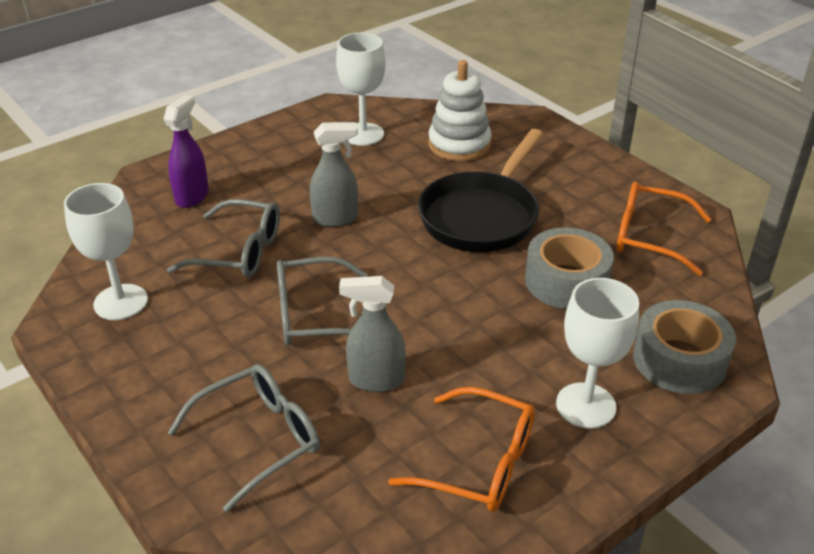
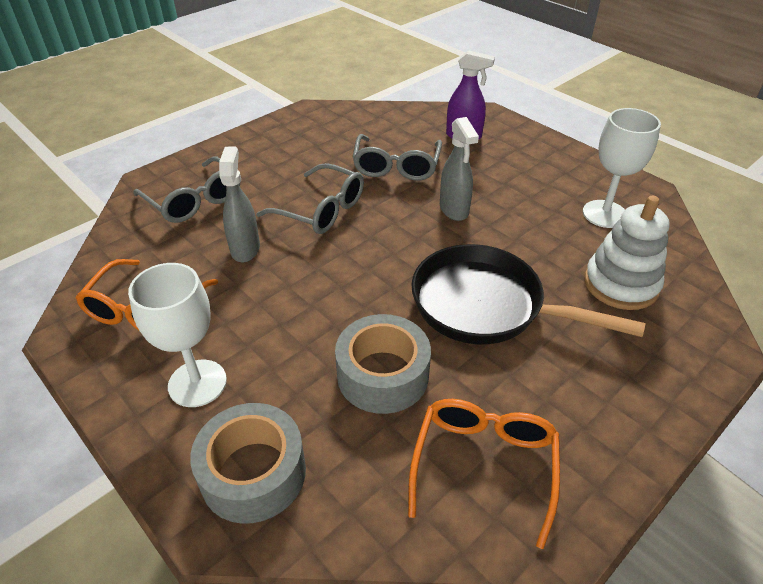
camera: 85 degrees right, 5 degrees up
(121, 302) = (332, 128): white goblet -> none
(312, 315) = (321, 210): grey glasses -> grey glasses turned 135 degrees clockwise

